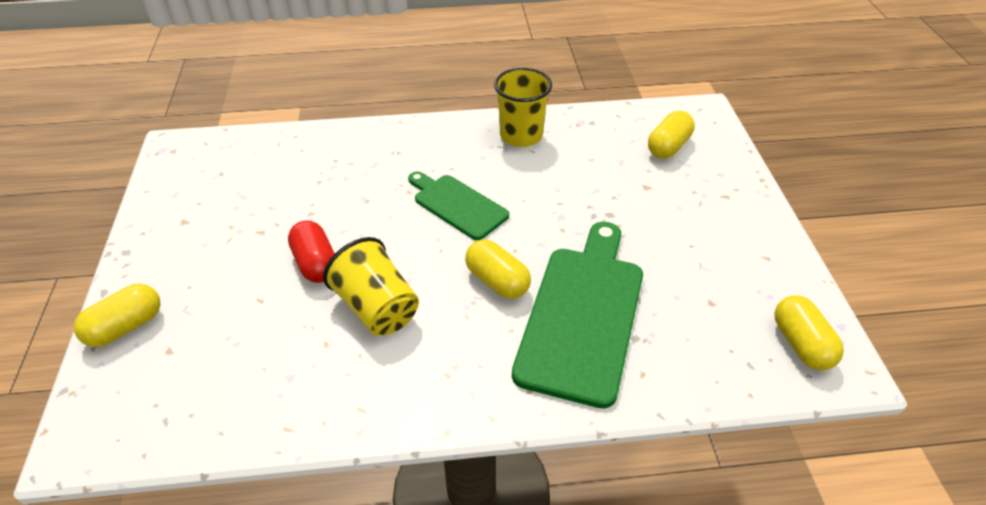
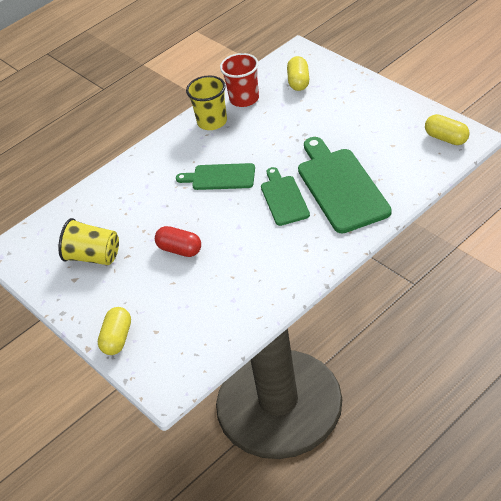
camera: 30 degrees left, 0 degrees up
(377, 308) = (238, 247): yellow cup -> yellow cup (93, 257)
(497, 281) = (284, 198): yellow capsule -> green cutting board
(584, 130) = (244, 99): none -> red cup

